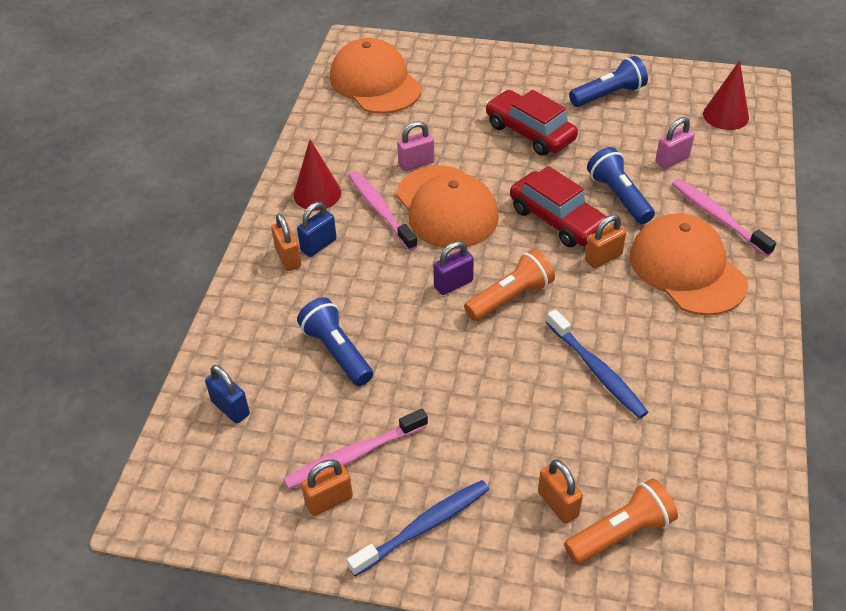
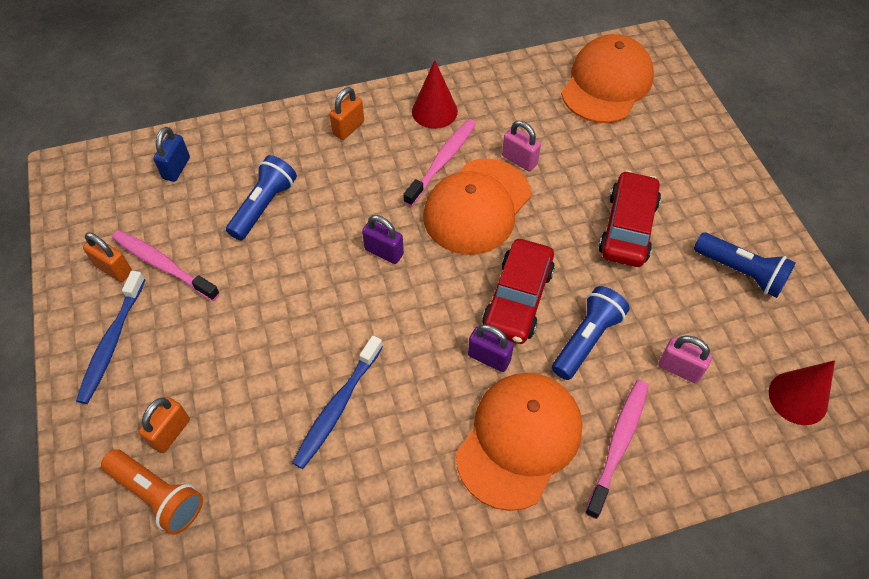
camera: 60 degrees right, 10 degrees up
(318, 245) = (374, 140): blue padlock -> none
(424, 527) = (112, 342): blue toothbrush -> blue toothbrush turned 75 degrees clockwise
(510, 297) = (392, 302): orange flashlight -> none
(603, 258) = (489, 358): orange padlock -> purple padlock

